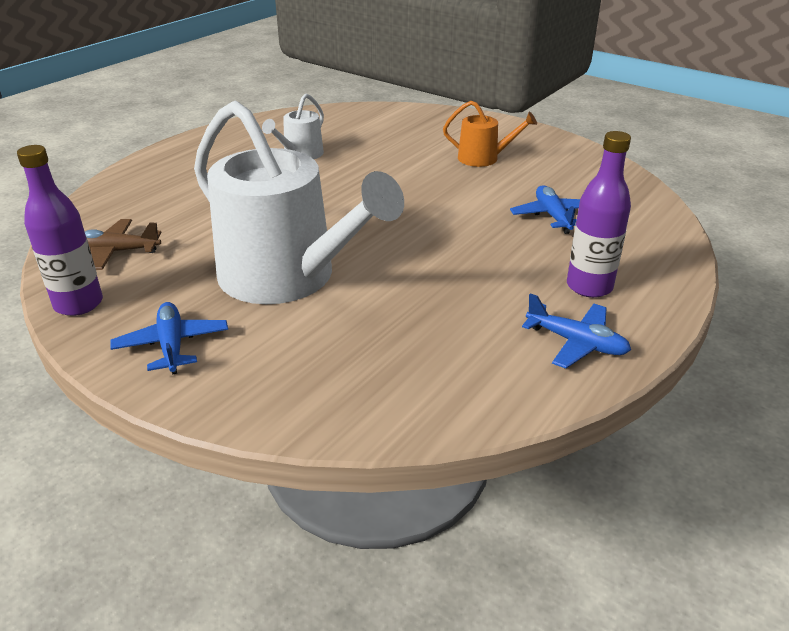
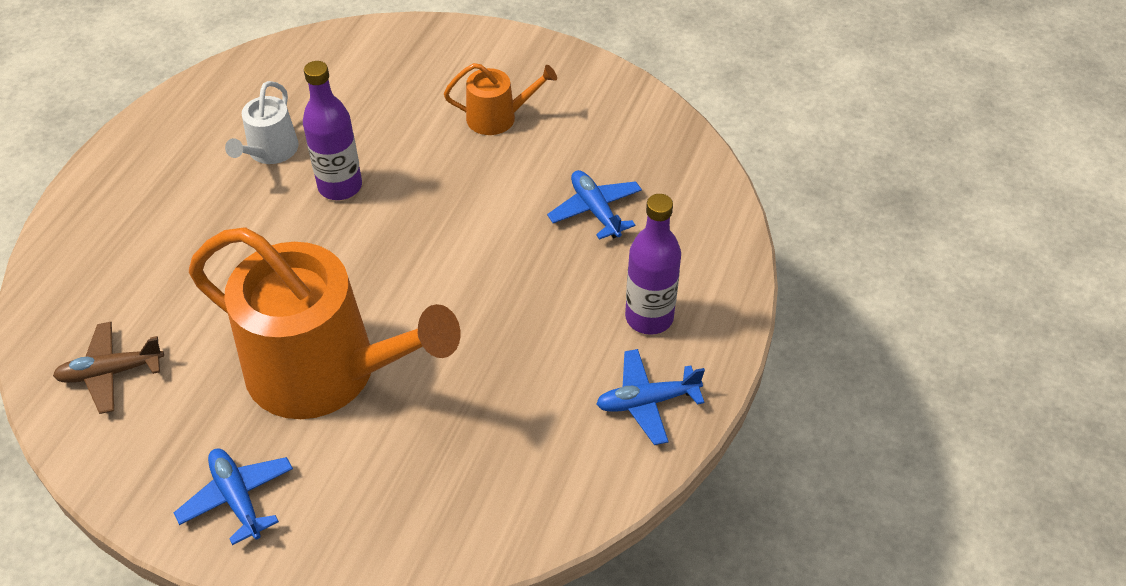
camera: 15 degrees left, 15 degrees up
(78, 304) = (106, 463): purple bottle -> purple bottle (340, 186)
(287, 277) = (325, 371): white watering can -> orange watering can
(576, 343) = (647, 402): blue plane -> blue plane turned 150 degrees clockwise

